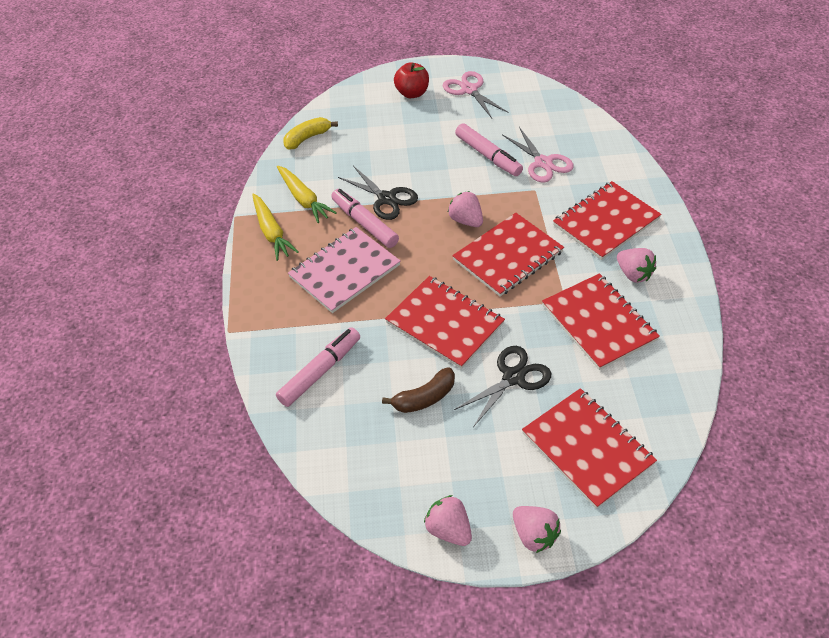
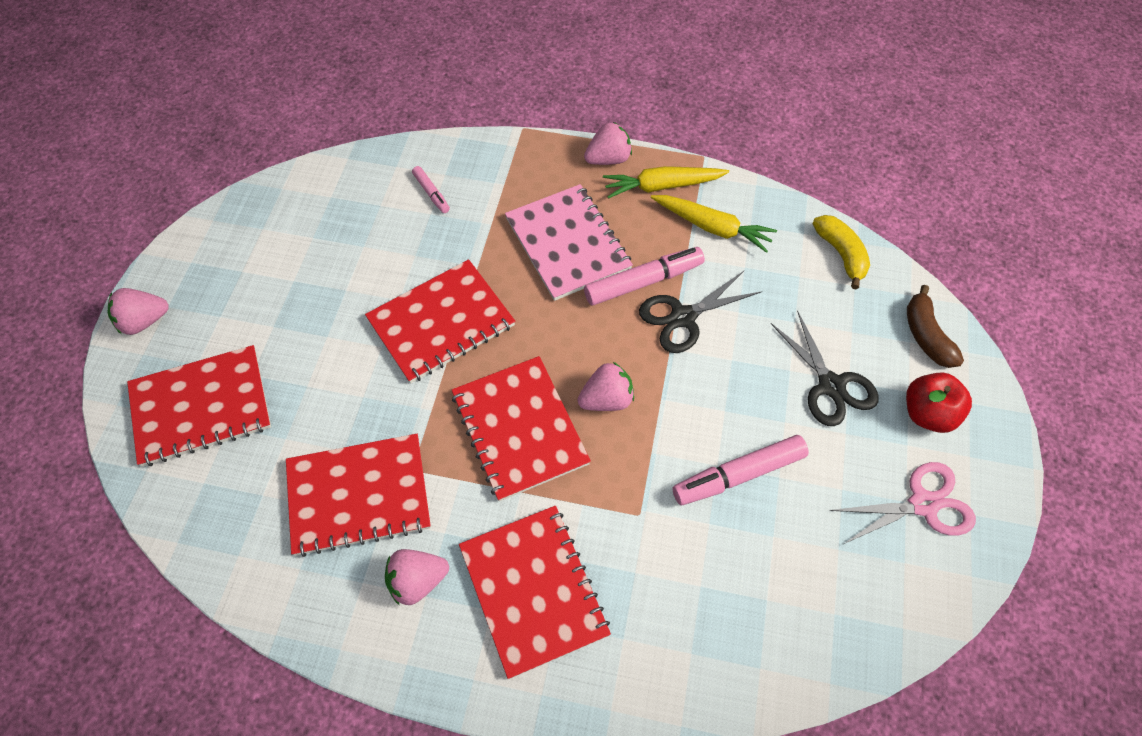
camera: 105 degrees right, 10 degrees up
(303, 199) = (712, 227): yellow carrot -> yellow carrot turned 135 degrees counterclockwise
(320, 372) = (431, 193): pink marker -> pink marker, size x0.53
(424, 398) = (349, 275): brown banana -> brown banana (926, 336)
(448, 529) = (195, 254): pink strawberry -> pink strawberry (608, 159)
(513, 377) = (329, 367): black scissors -> black scissors (831, 386)
(543, 163) = (698, 551): pink scissors -> none

